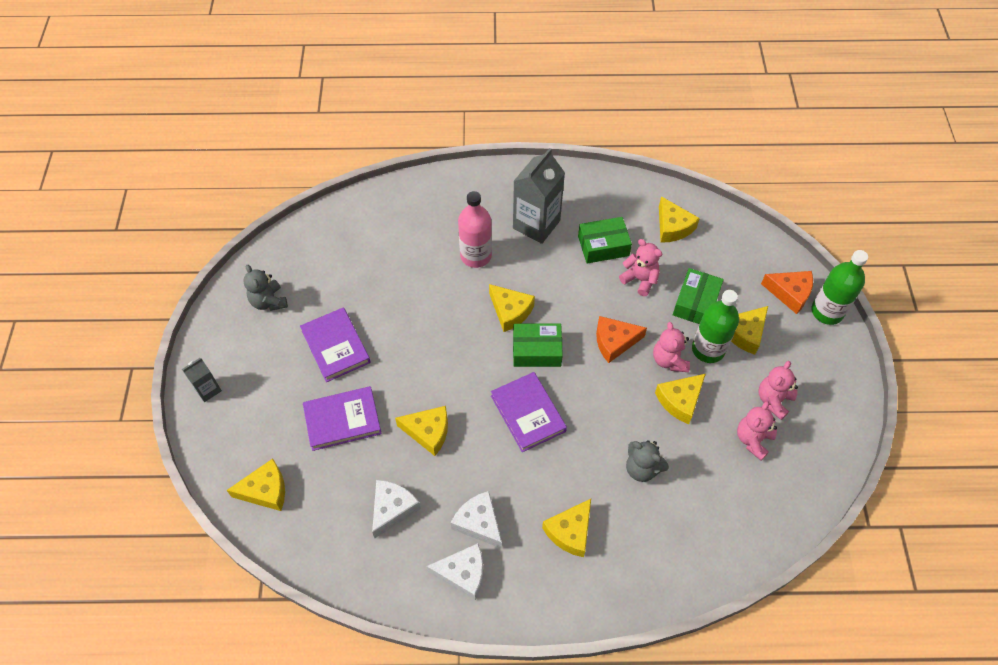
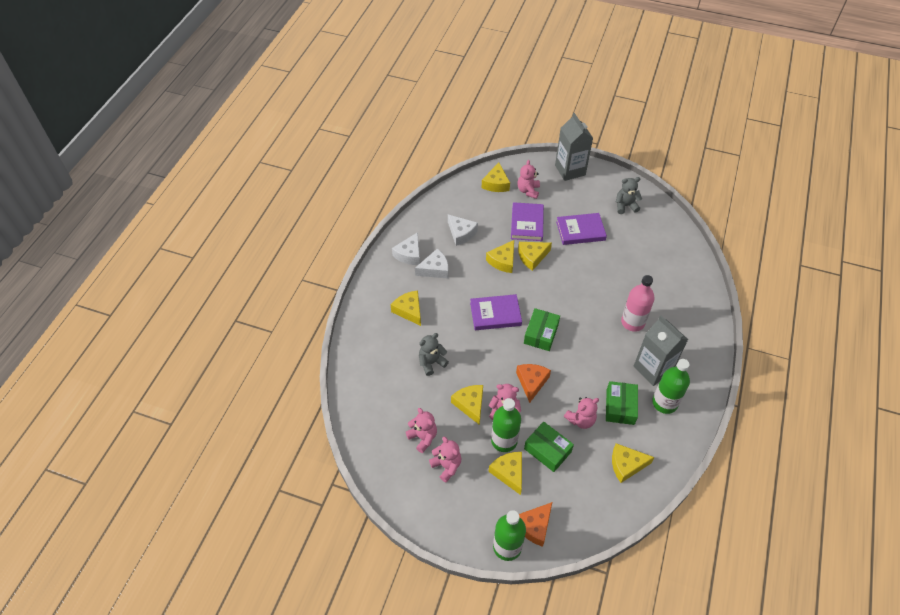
camera: 110 degrees right, 5 degrees down
(208, 390) = (570, 170): grey carton -> grey carton, size x1.95
(270, 437) = (528, 191): none -> pink teddy bear
(510, 311) = (578, 328): yellow cheese -> yellow cheese (532, 257)
(577, 206) = (664, 403): none -> green bottle

